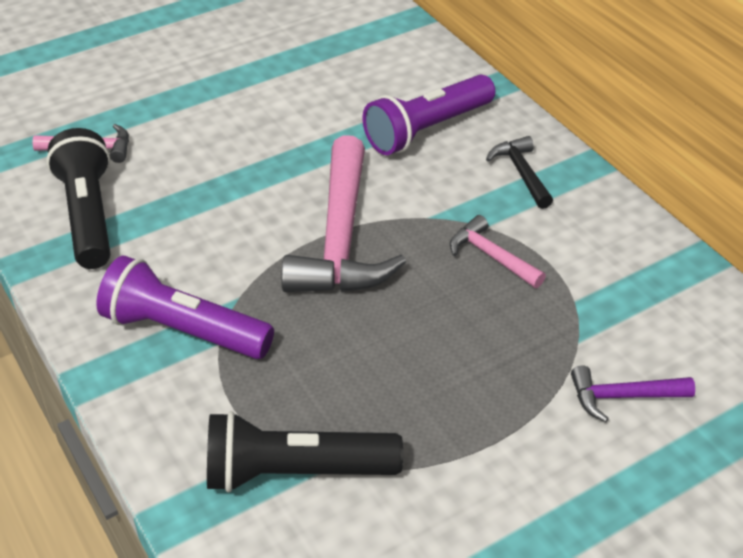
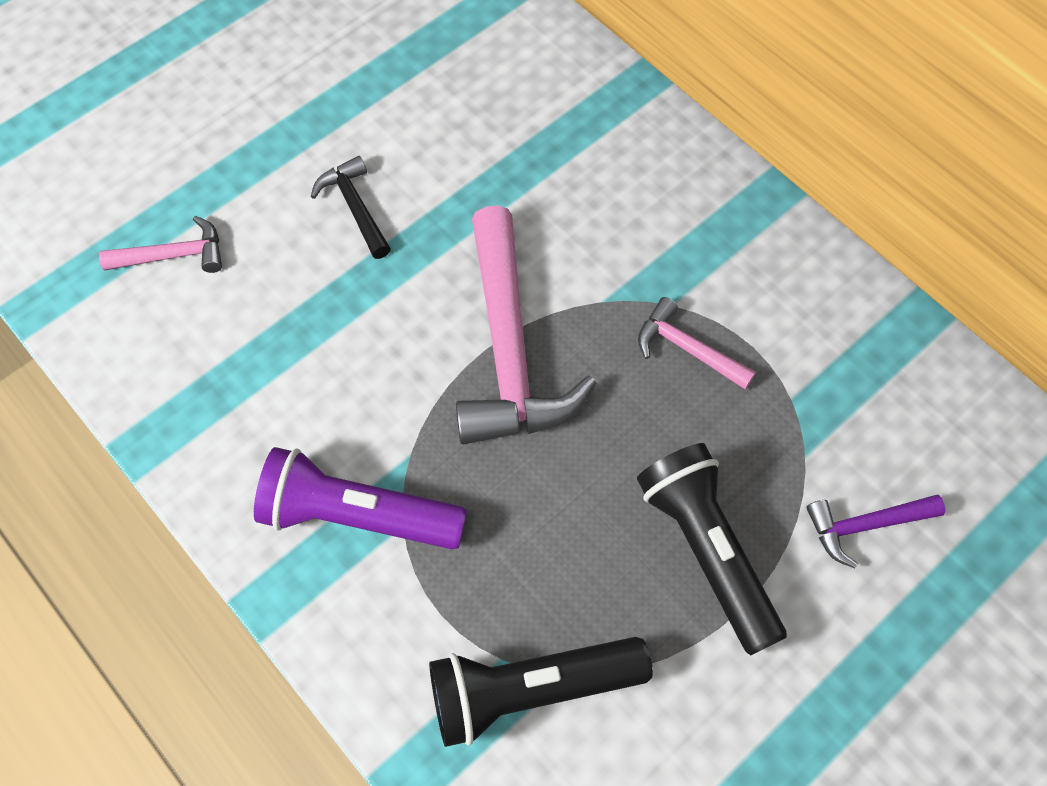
camera: 10 degrees left, 20 degrees up
(88, 215) = (199, 360): black flashlight -> black flashlight (707, 550)
(427, 130) = (575, 165): purple flashlight -> none
(521, 173) = (698, 216): black hammer -> black hammer (355, 207)

